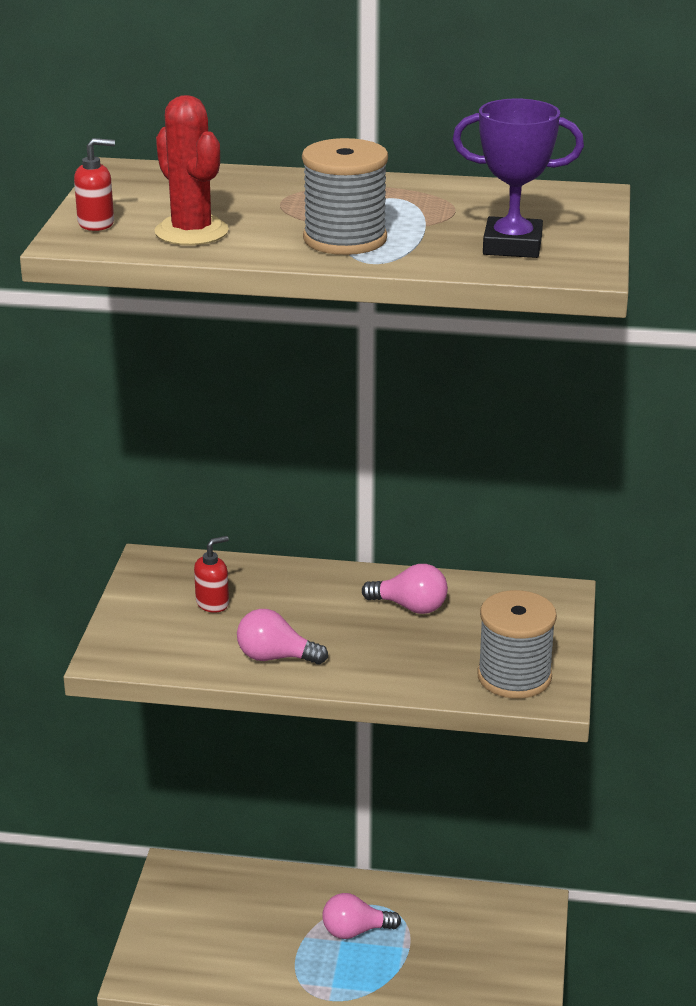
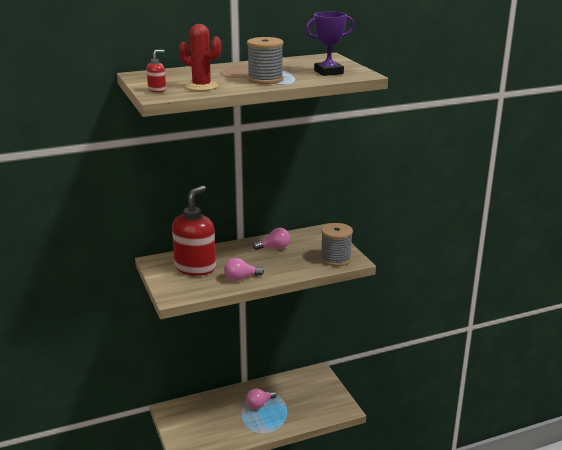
camera: 30 degrees left, 5 degrees down
(212, 603) = (195, 267): red soap dispenser -> red soap dispenser, size x2.48

